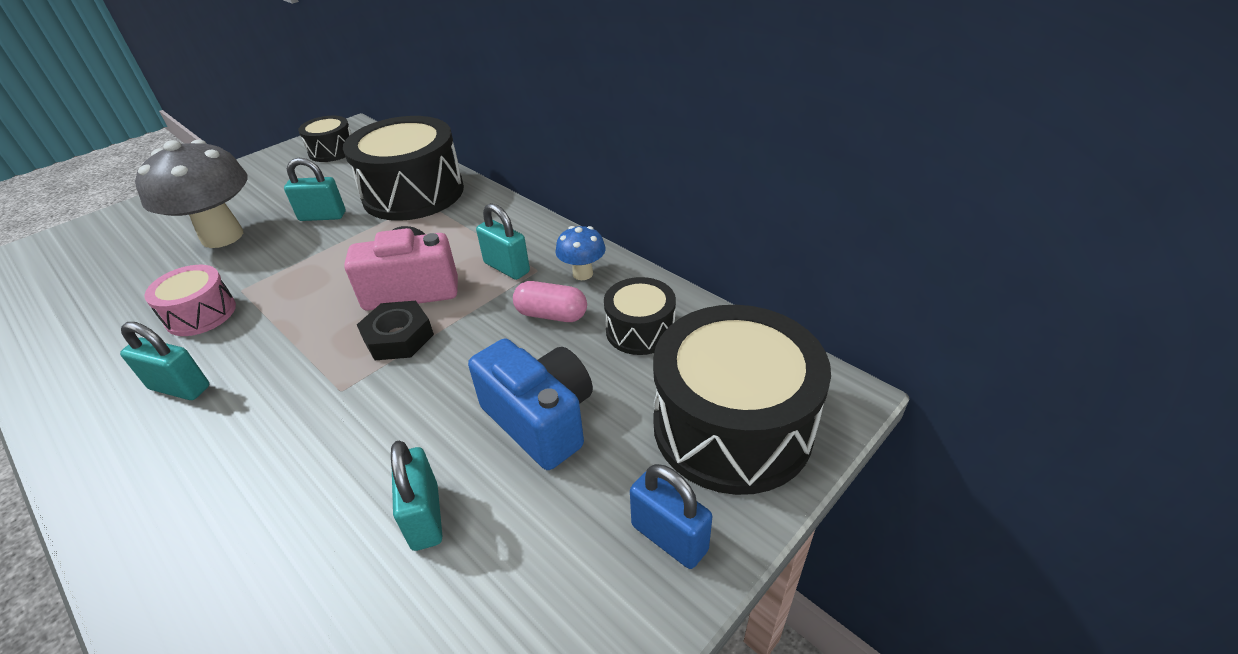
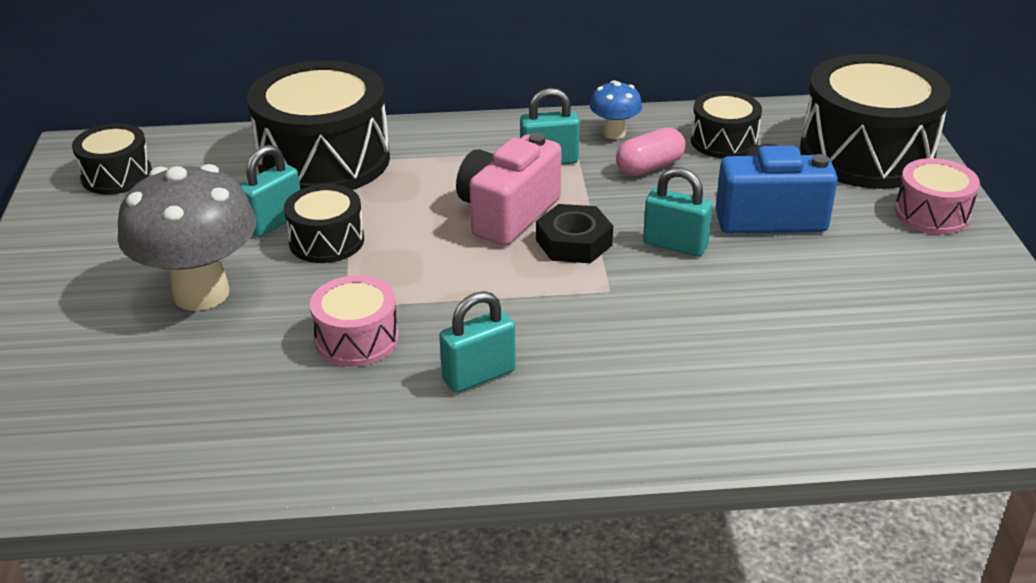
camera: 50 degrees left, 5 degrees down
(315, 243) = (326, 241): none -> black drum
(425, 517) = (810, 294): turquoise padlock -> turquoise padlock (675, 245)
(669, 537) = (932, 214): blue padlock -> pink drum

